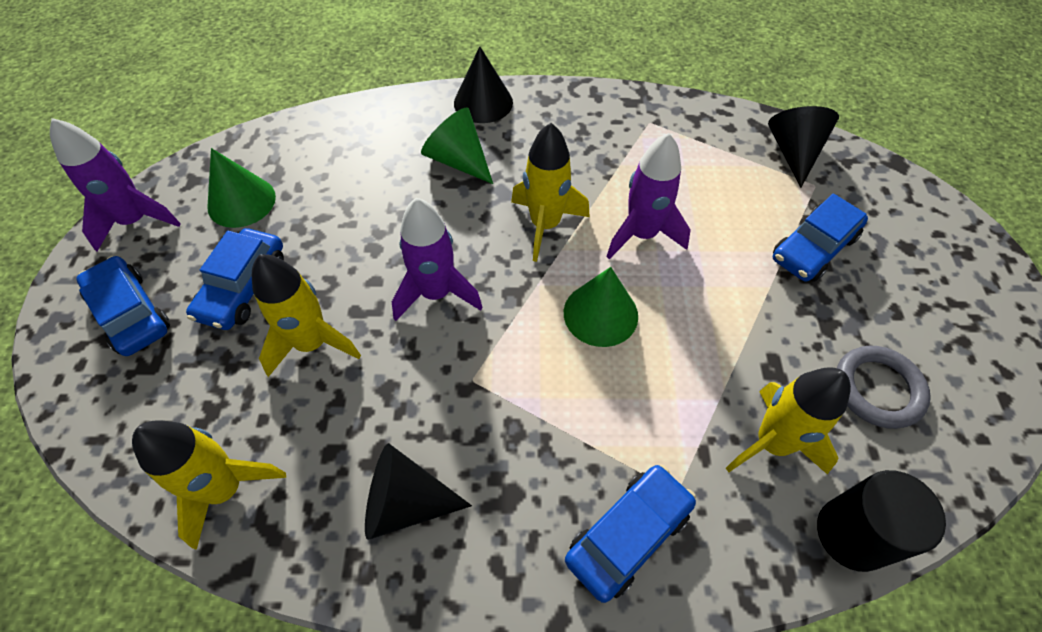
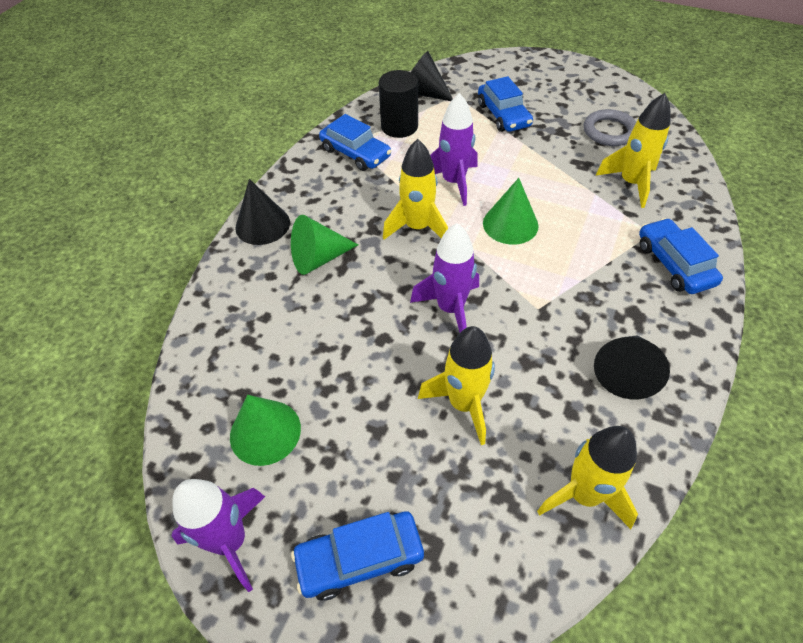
camera: 65 degrees left, 5 degrees down
(243, 287) = (376, 448): blue car -> blue car (355, 153)
(852, 534) = (692, 175): black cylinder -> black cylinder (399, 127)

